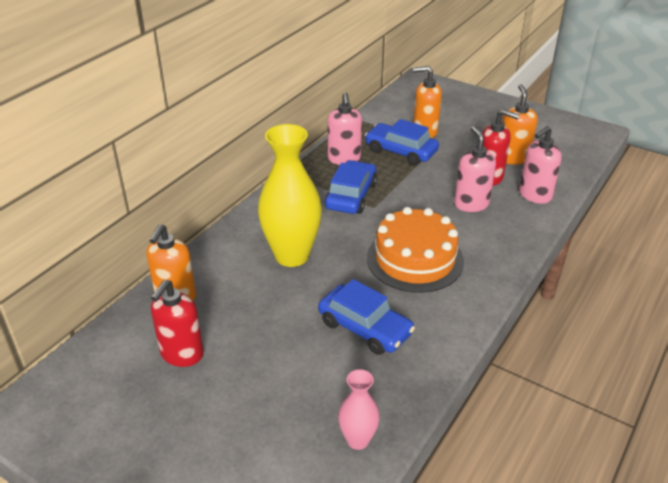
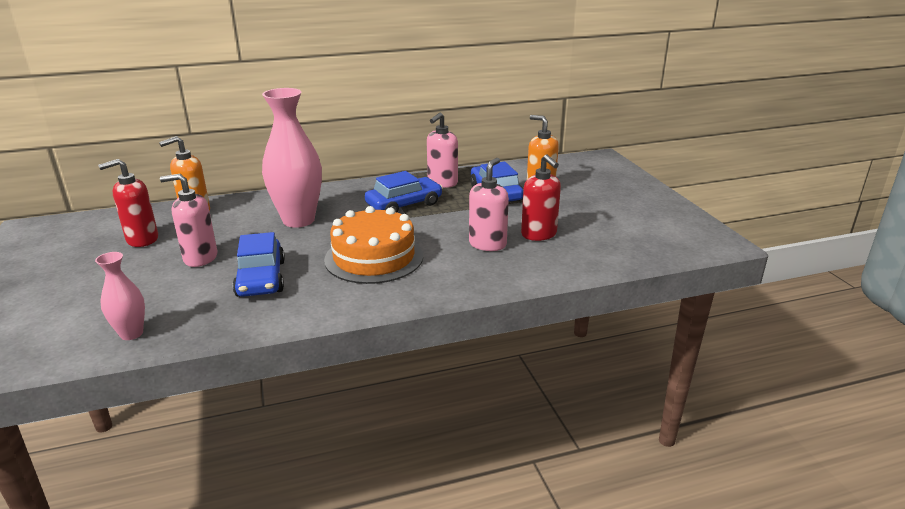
camera: 40 degrees right, 10 degrees down
(292, 255) = (298, 220): yellow vase -> pink vase
(512, 158) = (588, 230): orange soap dispenser -> none
(534, 195) = (558, 261): pink soap dispenser -> pink soap dispenser (200, 258)

